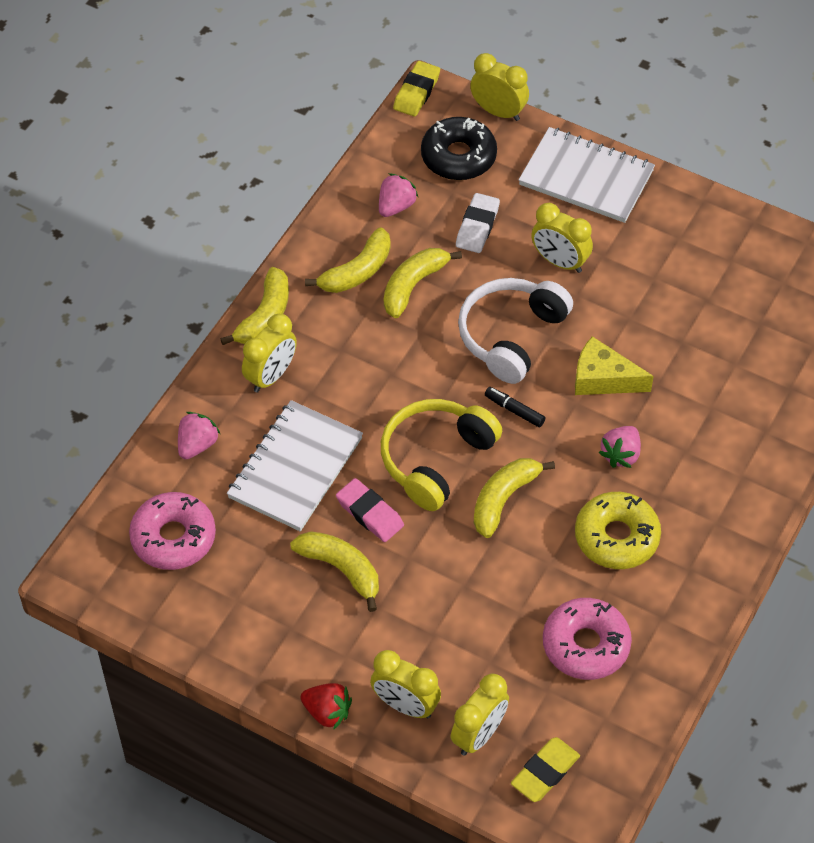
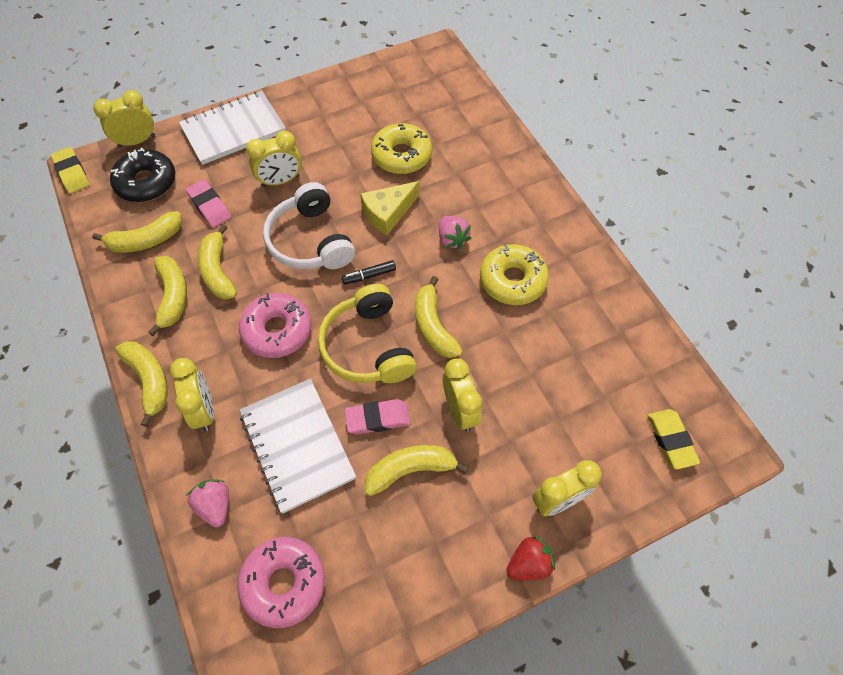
camera: 55 degrees left, 5 degrees up
(396, 206) = (146, 240): pink strawberry -> yellow banana
(477, 226) = (209, 206): white eraser -> pink eraser
(479, 735) = (614, 464): yellow clock -> yellow clock (460, 411)
(586, 645) = (583, 350): pink donut -> pink donut (277, 330)
(689, 344) = (401, 156): none -> yellow donut

